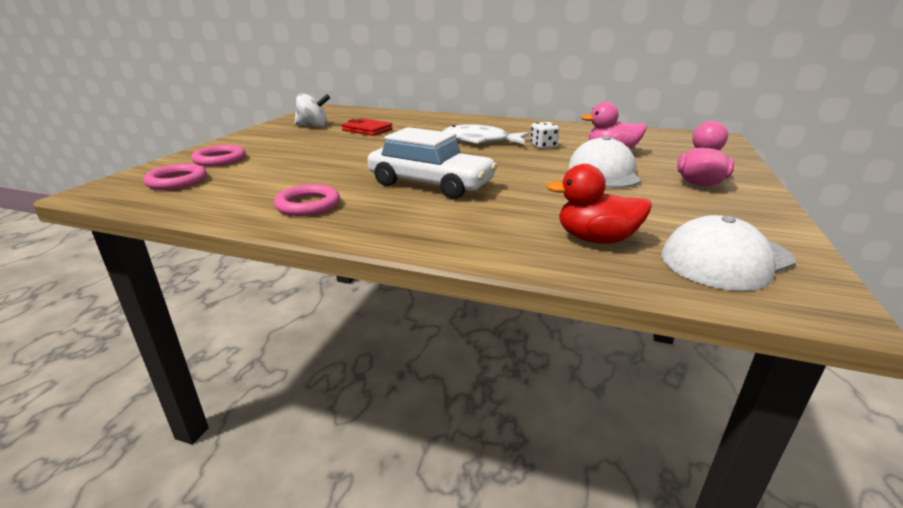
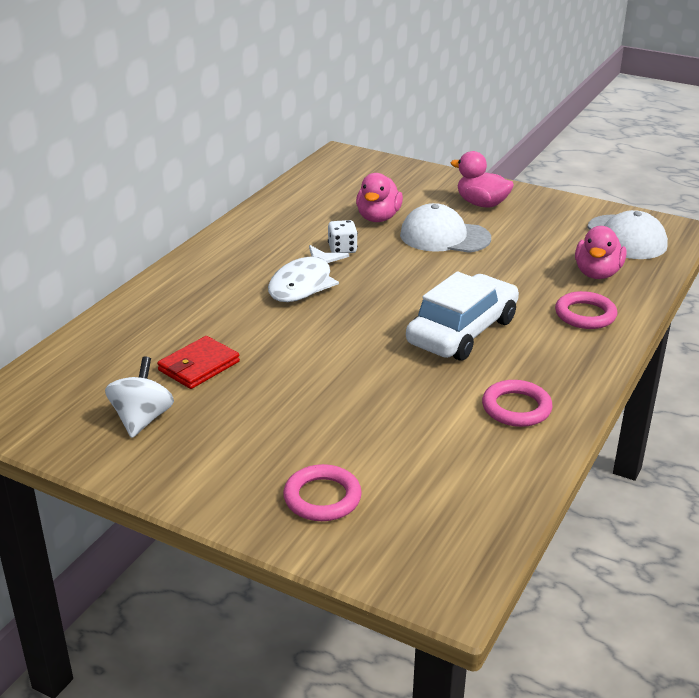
camera: 80 degrees left, 5 degrees up
(177, 181) = (418, 521): pink ring -> pink ring (585, 315)
(596, 239) = (597, 273): red duck -> pink duck

